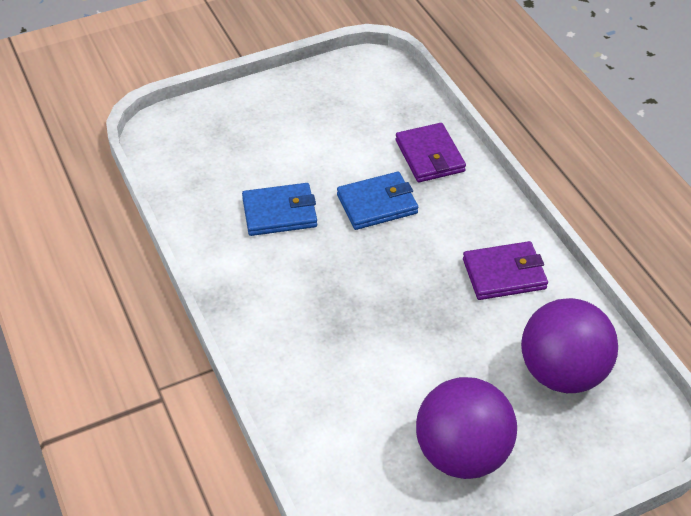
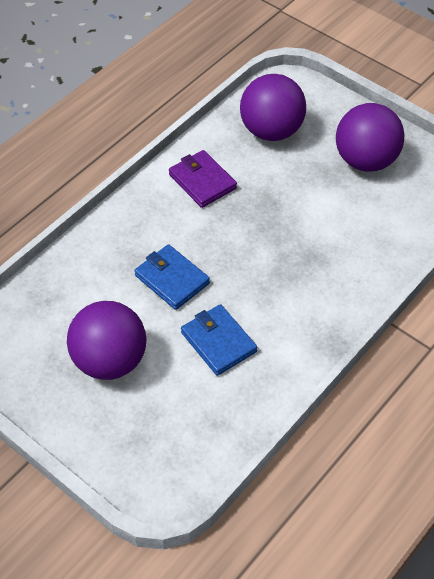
camera: 115 degrees left, 5 degrees up
(309, 135) = (110, 361): none -> purple ball
(429, 156) = (96, 264): purple wallet -> none

